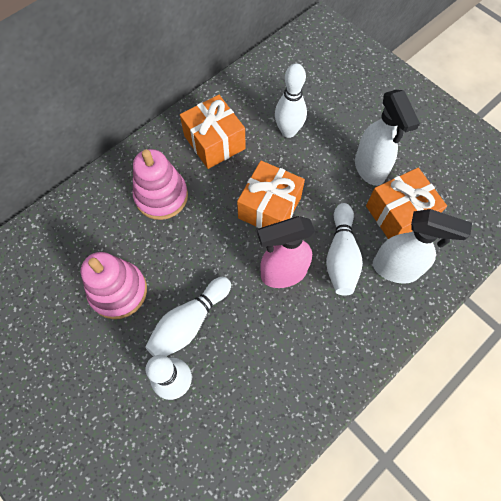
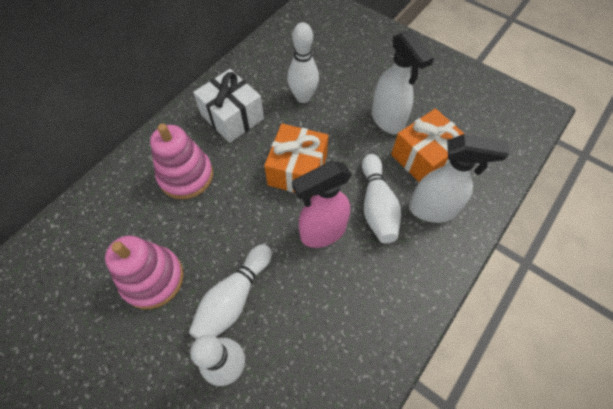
camera: 10 degrees left, 5 degrees down
(214, 142) = (232, 117): orange gift -> white gift

